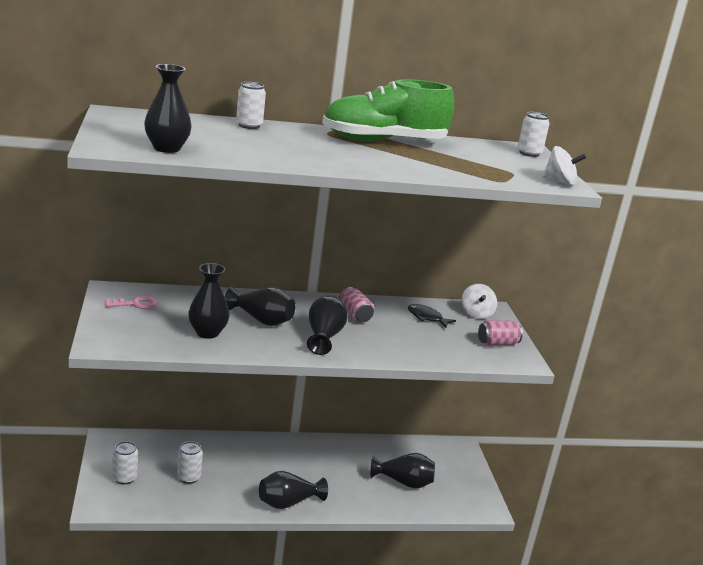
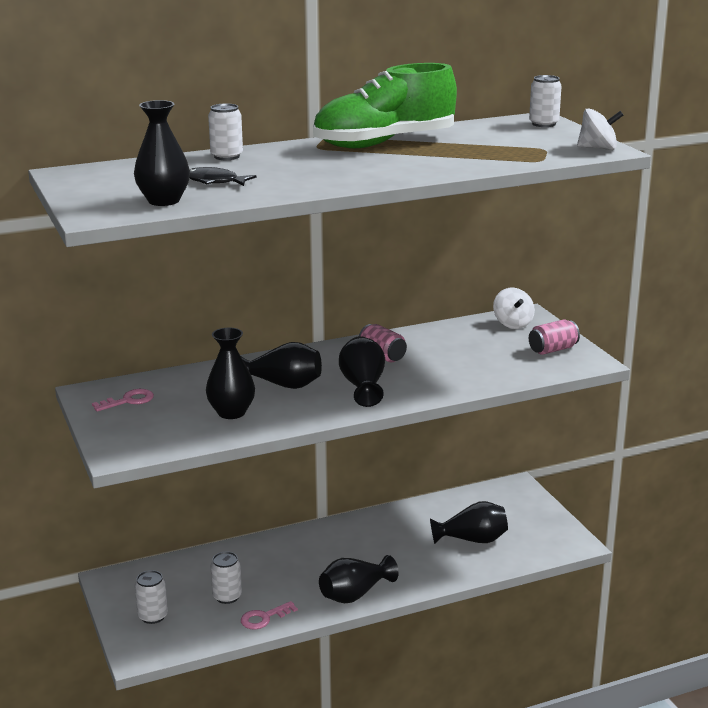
camera: 10 degrees left, 0 degrees up
(208, 503) = (264, 618): none -> pink key
(427, 317) = (462, 340): black fish -> black fish (215, 182)

